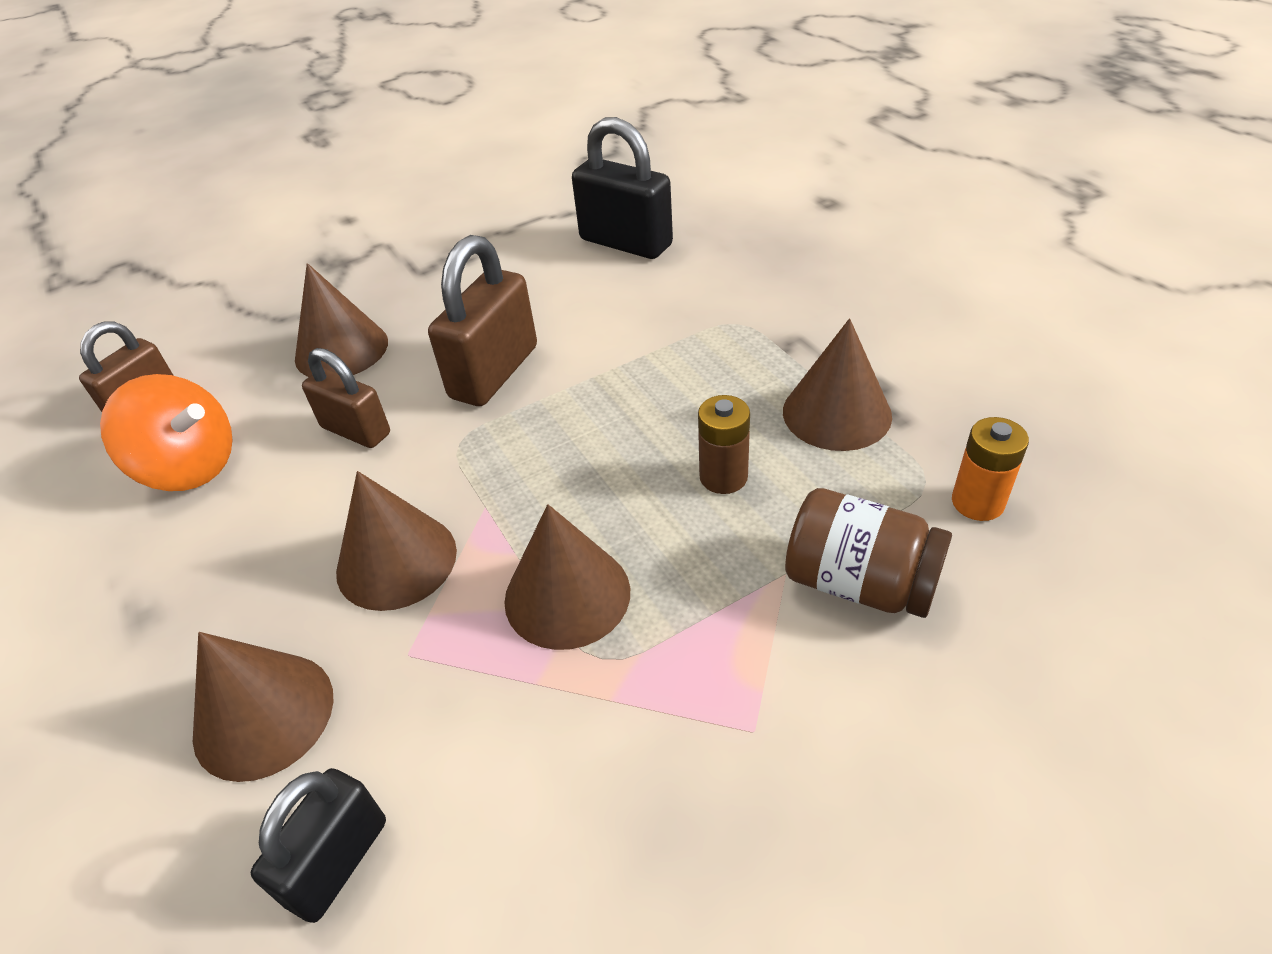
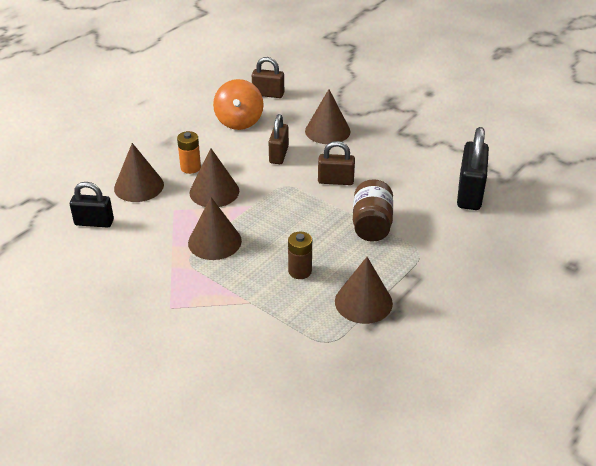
camera: 65 degrees right, 5 degrees down
(494, 372) = (335, 181): brown padlock -> brown padlock, size x0.64
(859, 582) = (253, 326): brown jar -> brown jar (371, 225)
(977, 502) = (321, 361): orange battery -> orange battery (190, 167)

